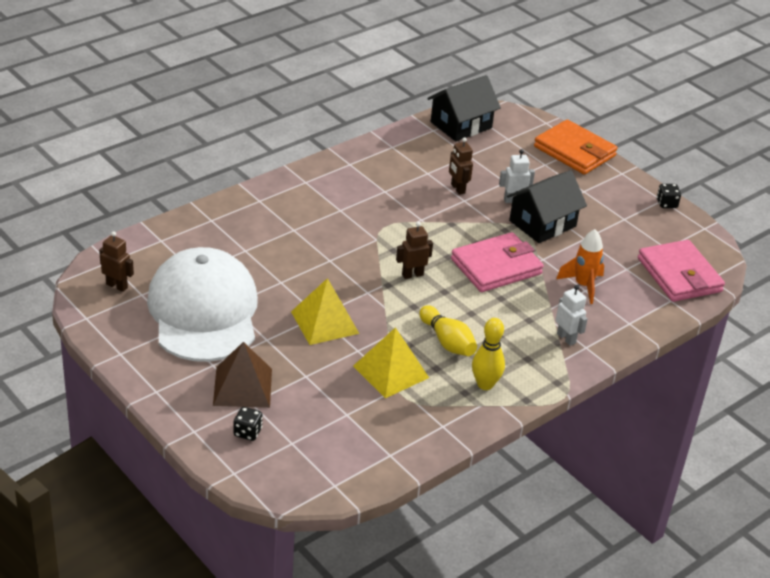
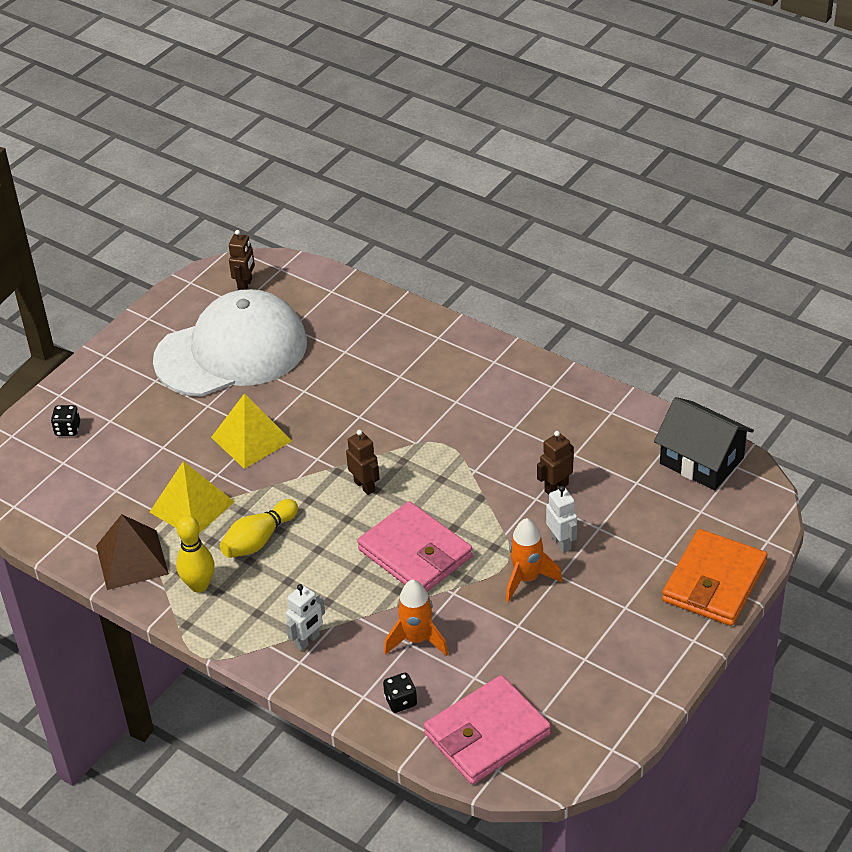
camera: 80 degrees right, 5 degrees up
(243, 387) = (130, 408): brown pyramid -> brown pyramid (132, 559)
(542, 223) = (527, 579): black house -> orange rocket
(666, 203) = (647, 699): black dice -> black dice (400, 701)

